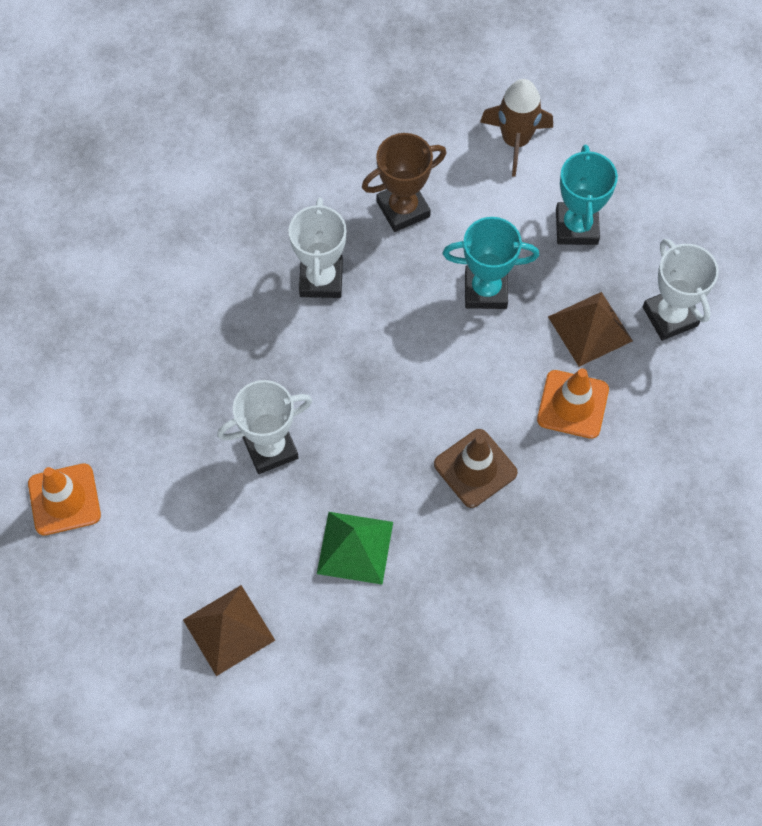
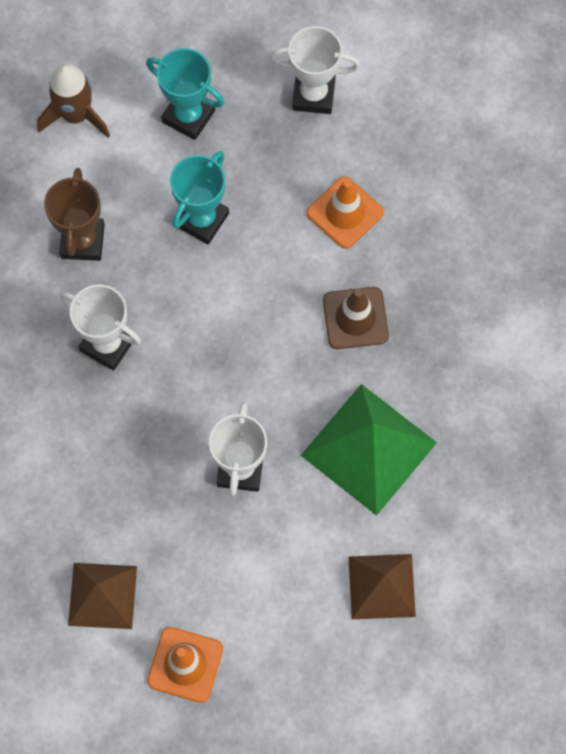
camera: 60 degrees left, 5 degrees up
(355, 547) = (368, 449): green pyramid -> green pyramid, size x1.56
(590, 328) = (287, 160): brown pyramid -> brown pyramid (102, 595)

